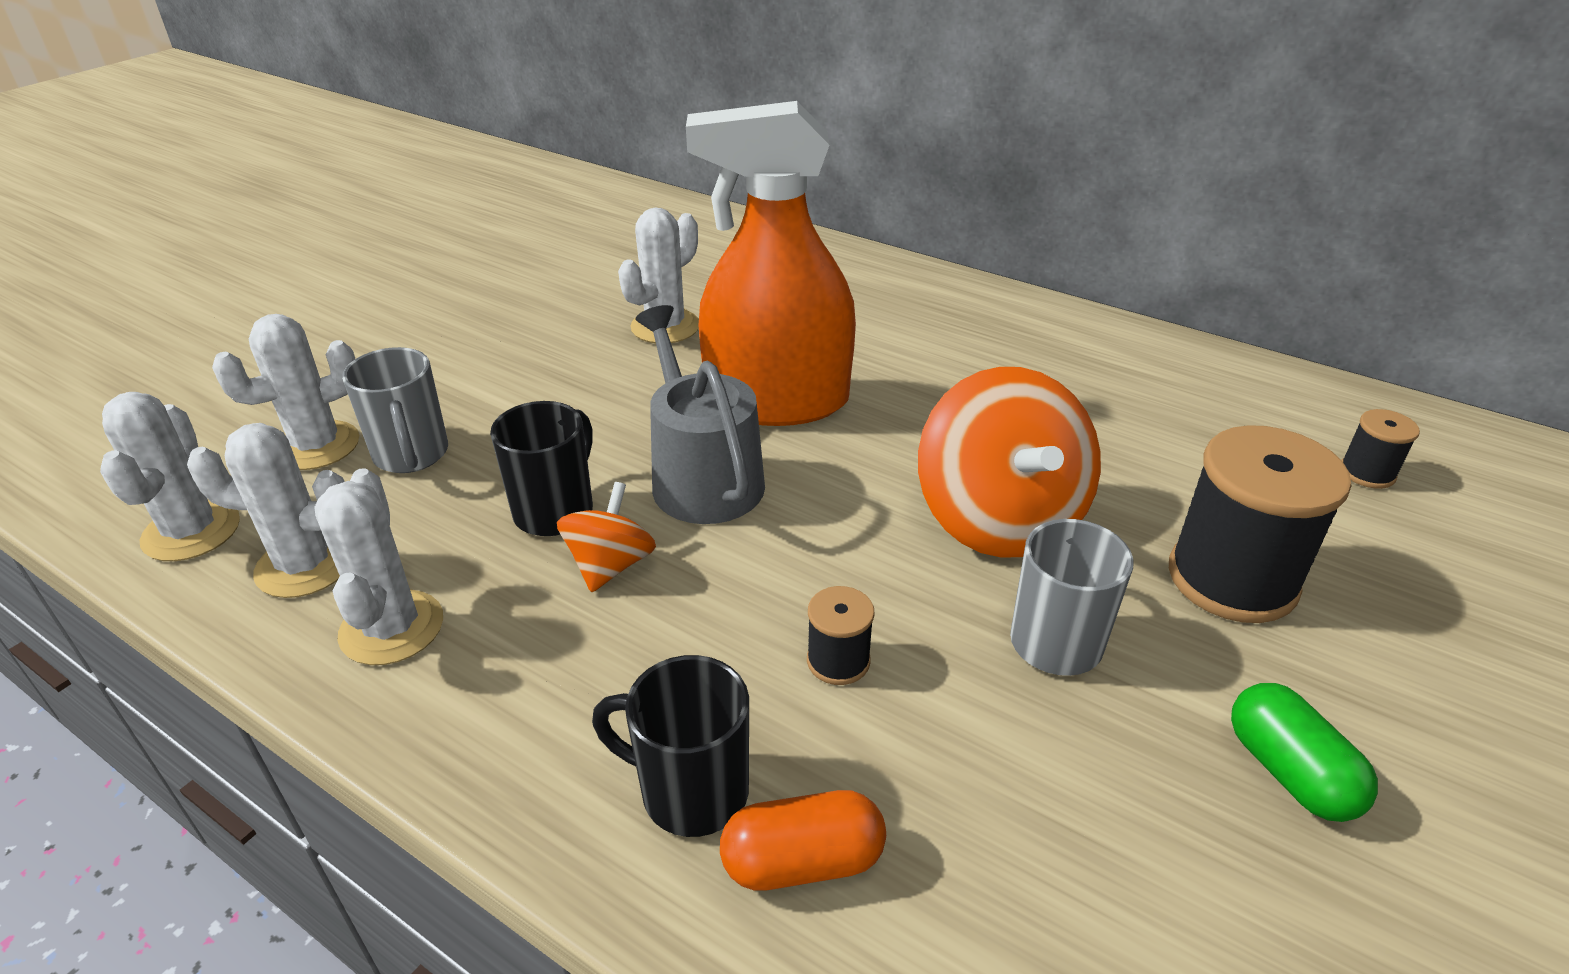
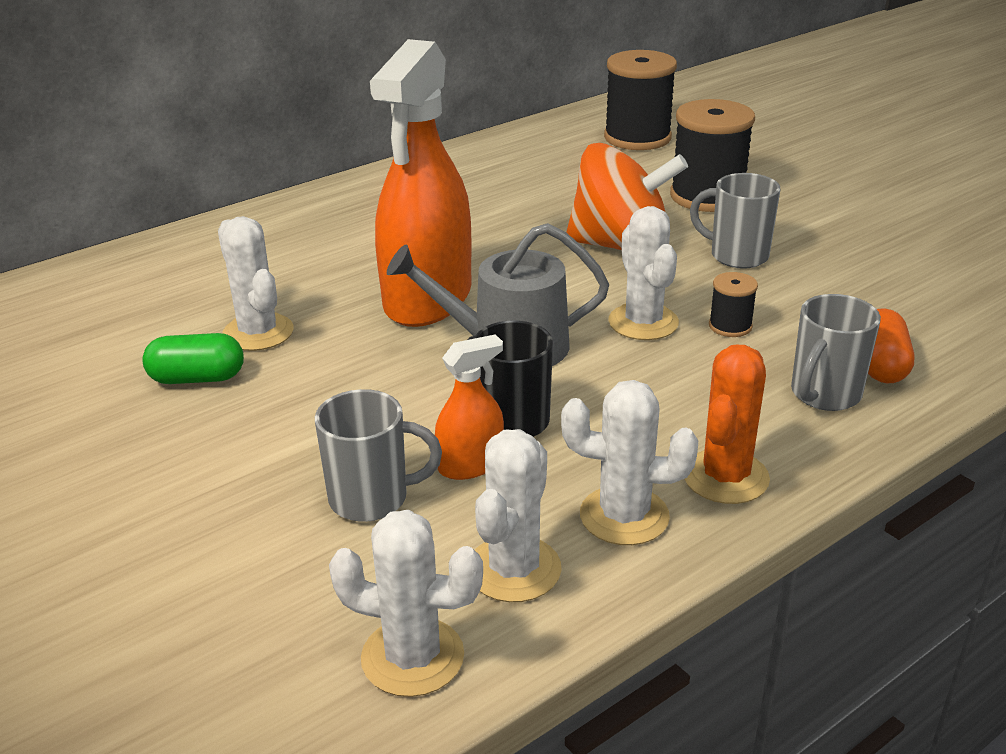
camera: 70 degrees left, 5 degrees down
(317, 446) = (307, 565): white cactus -> white cactus (643, 322)
(472, 501) = (470, 464): none -> orange spray bottle
(473, 705) = (725, 477): none -> orange cactus
(610, 565) = (595, 401): orange spinning top -> none
(691, 791) = (824, 394): black mug -> grey mug
(1289, 772) = (845, 223): green capsule -> green capsule (197, 378)
(1367, 473) = (637, 138): black spool -> black spool, size x2.13

